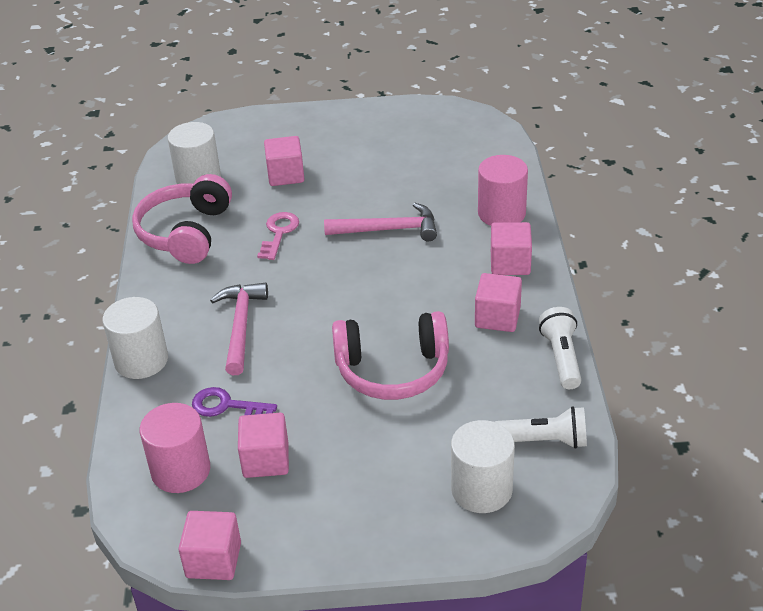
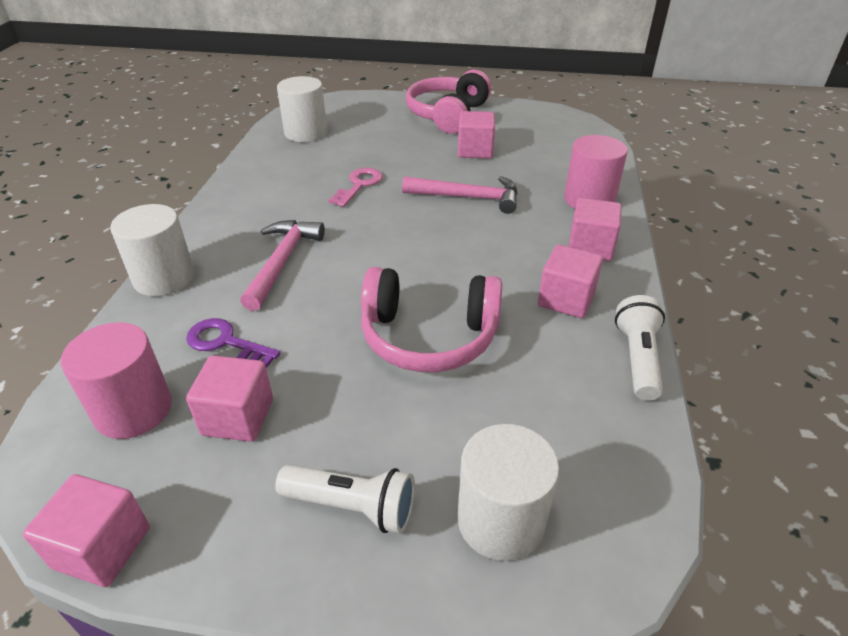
camera: 10 degrees right, 0 degrees up
(186, 233) = (272, 172): pink headphones -> pink headphones (448, 115)
(285, 175) = (385, 141): pink cube -> pink cube (475, 151)
(544, 441) = (601, 464): white flashlight -> white flashlight (352, 506)

